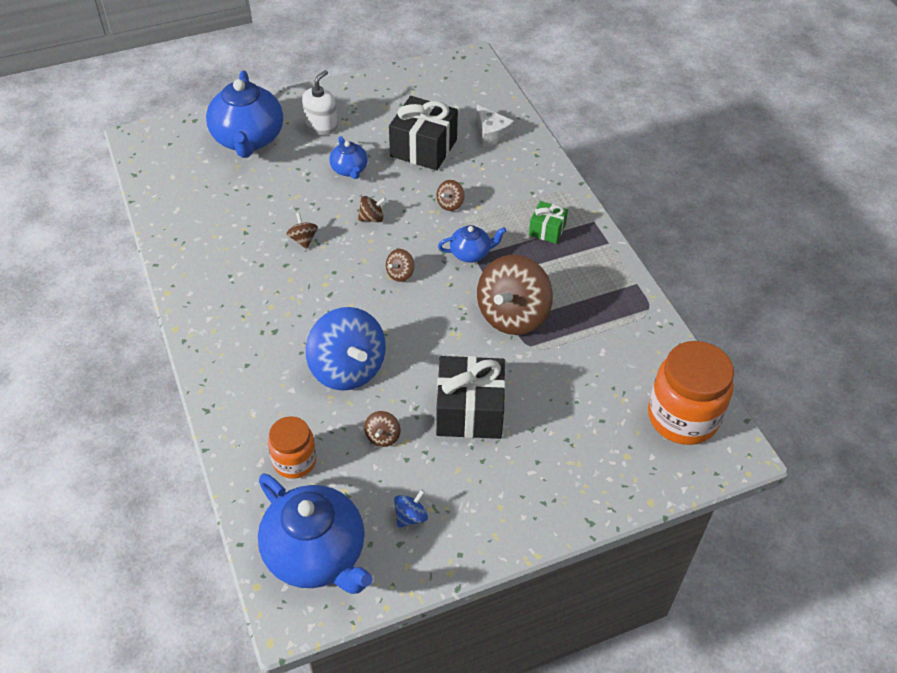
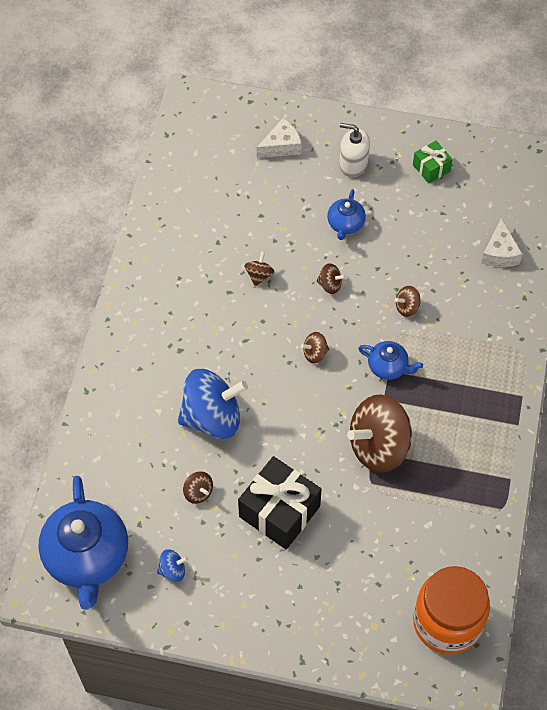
camera: 35 degrees right, 10 degrees up
(248, 139) = (281, 146): blue teapot -> white cheese
(294, 461) = (121, 473): orange jar -> none
(321, 126) = (353, 164): white soap dispenser -> white soap dispenser turned 135 degrees counterclockwise
(347, 369) = (212, 417): blue spinning top -> blue spinning top turned 105 degrees counterclockwise
(383, 436) = (198, 492): brown spinning top -> brown spinning top turned 90 degrees counterclockwise
(423, 148) = (426, 235): black gift -> none
(547, 230) = (472, 381): green gift -> green gift (431, 168)

